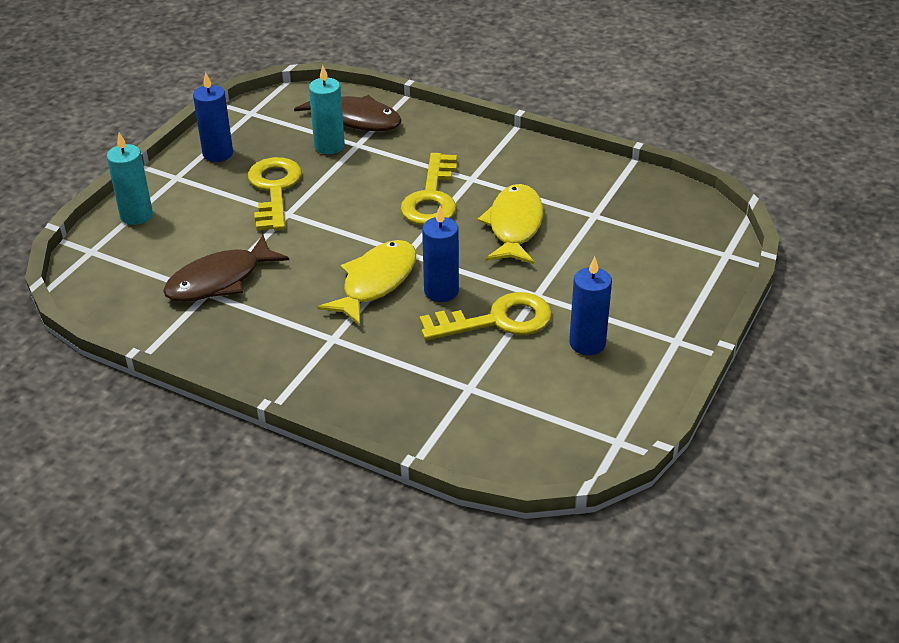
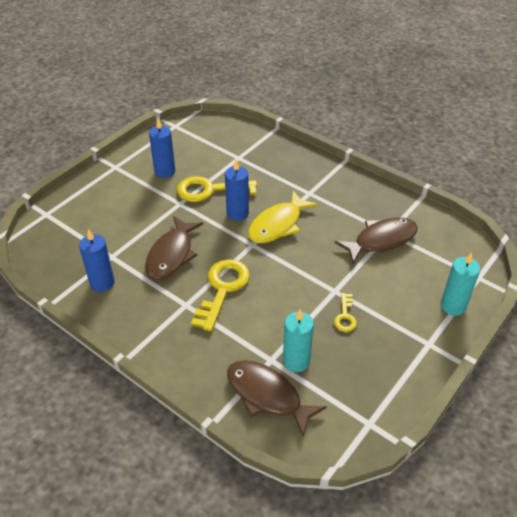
camera: 170 degrees left, 5 degrees up
(218, 153) = (396, 367): blue candle -> blue candle (102, 283)
(274, 190) = (345, 316): yellow key -> yellow key, size x0.51
(514, 226) = (171, 255): yellow fish -> brown fish

